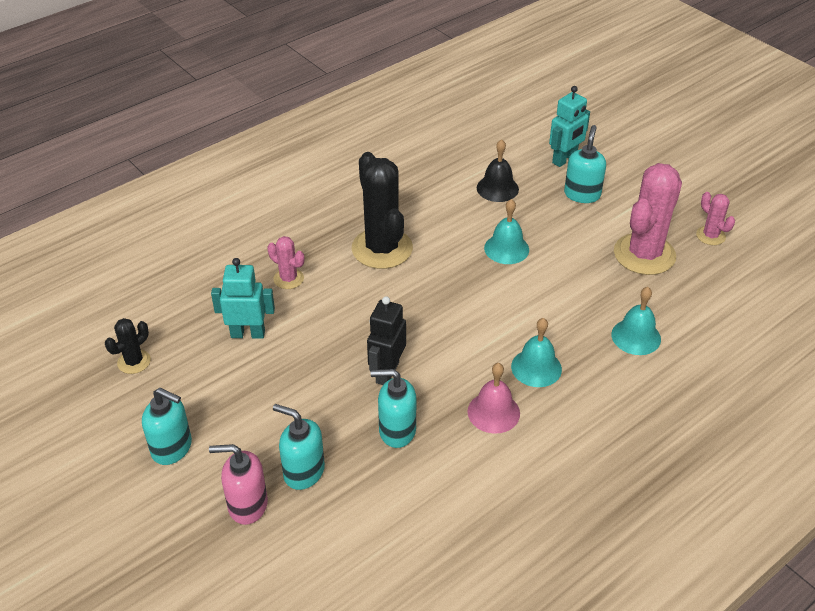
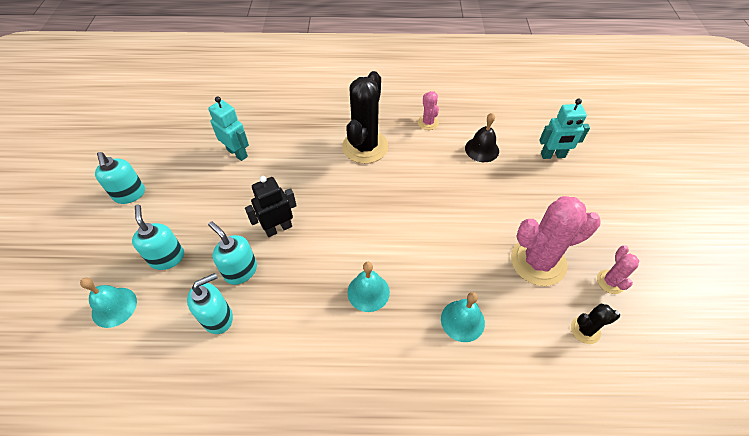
camera: 40 degrees right, 10 degrees up
(134, 362) = (170, 133): black cactus -> black cactus (585, 330)
(247, 505) = (121, 255): pink soap dispenser -> none
(288, 279) = (294, 134): pink cactus -> pink cactus (428, 122)
(493, 412) = (307, 303): pink bell -> none
(506, 248) = (442, 194): turquoise bell -> turquoise bell (114, 307)
(582, 194) = (538, 188): turquoise soap dispenser -> turquoise soap dispenser (218, 318)

